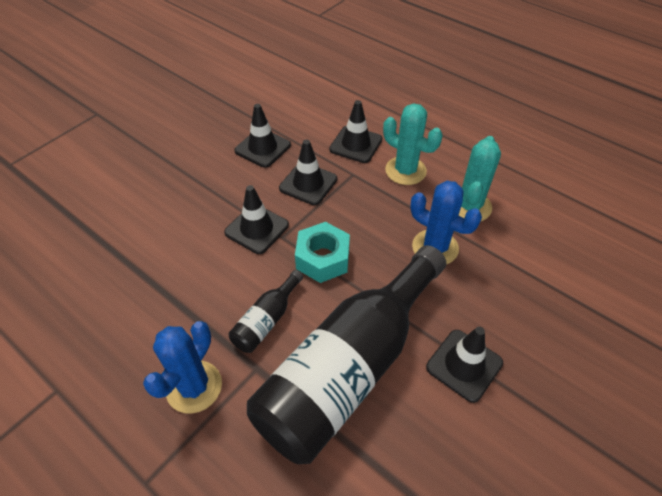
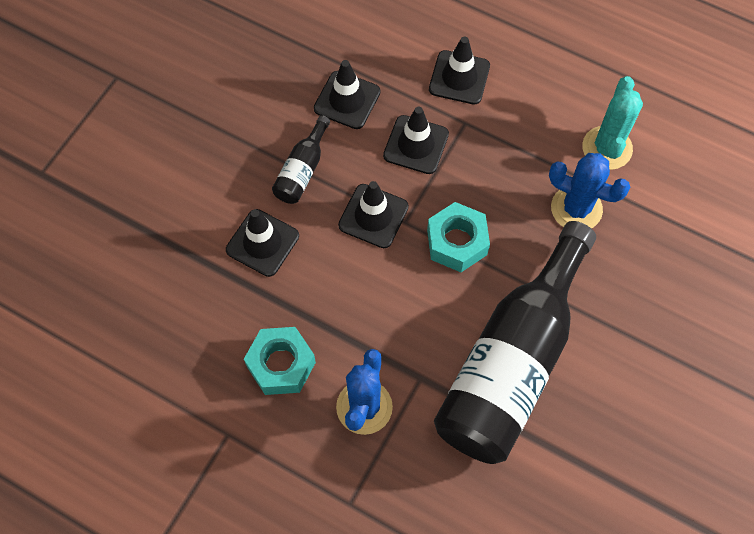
camera: 10 degrees left, 15 degrees up
(132, 335) = (281, 364): none -> turquoise nut
(266, 320) = (416, 325): black bottle -> black bottle (302, 170)
(405, 171) = (526, 108): turquoise cactus -> none
(464, 365) = (625, 339): black traffic cone -> black traffic cone (262, 243)

